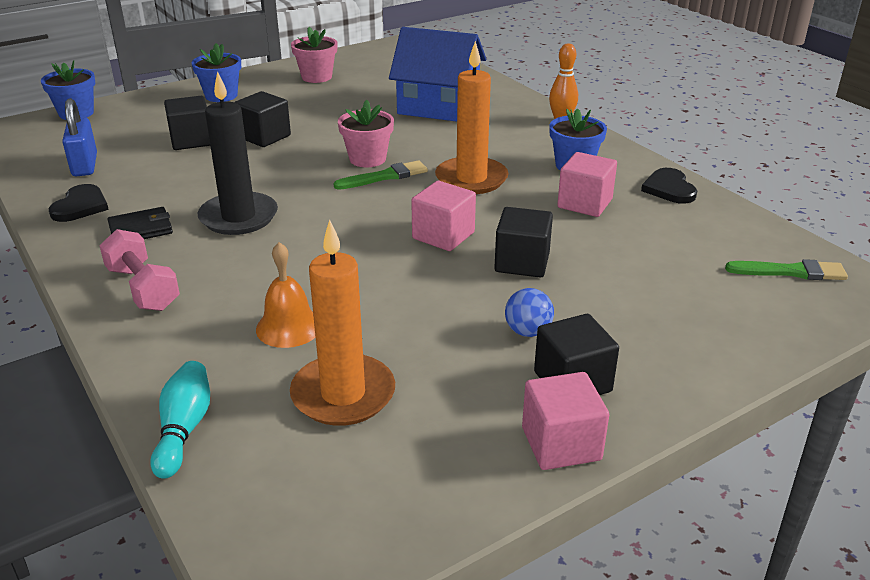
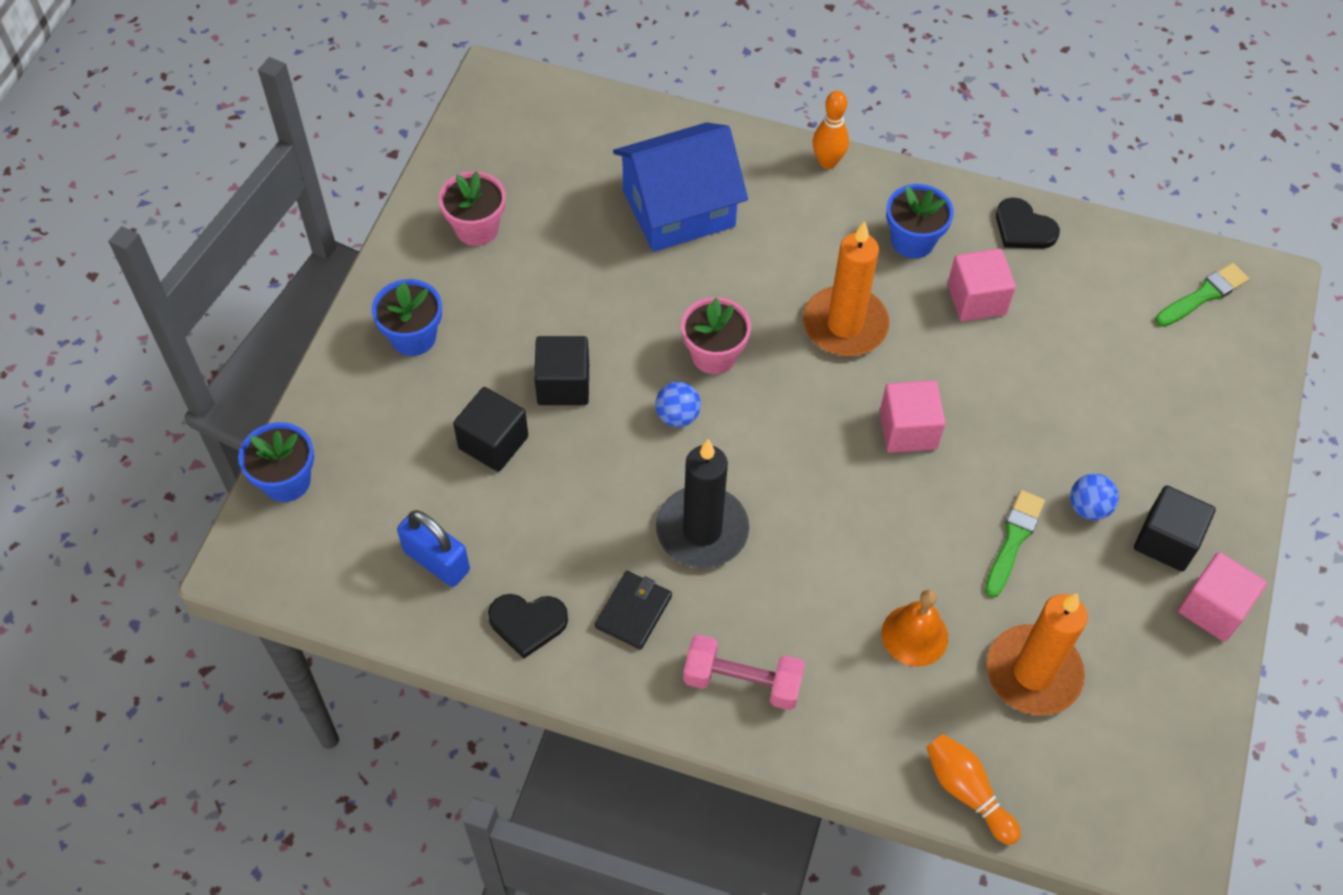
camera: 40 degrees left, 25 degrees up
(80, 206) = (527, 623): black heart -> black heart turned 120 degrees clockwise
(184, 429) = (967, 791): turquoise bowling pin -> orange bowling pin
(305, 171) = (677, 416): none -> blue ball
(385, 177) = (763, 374): green brush -> green brush (1013, 540)
(522, 262) = (1005, 423): black cube -> none

